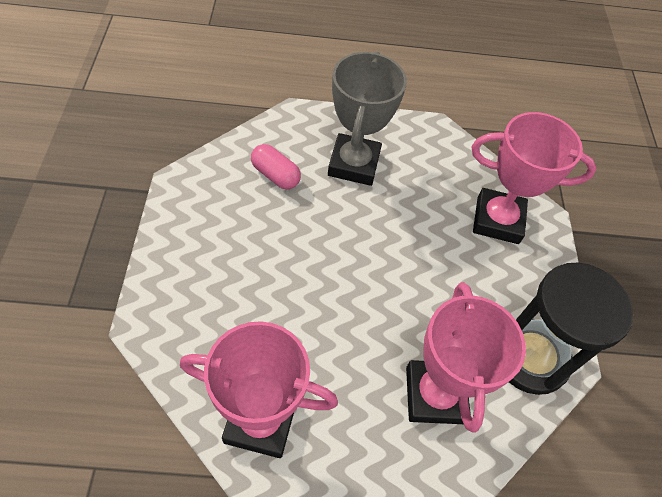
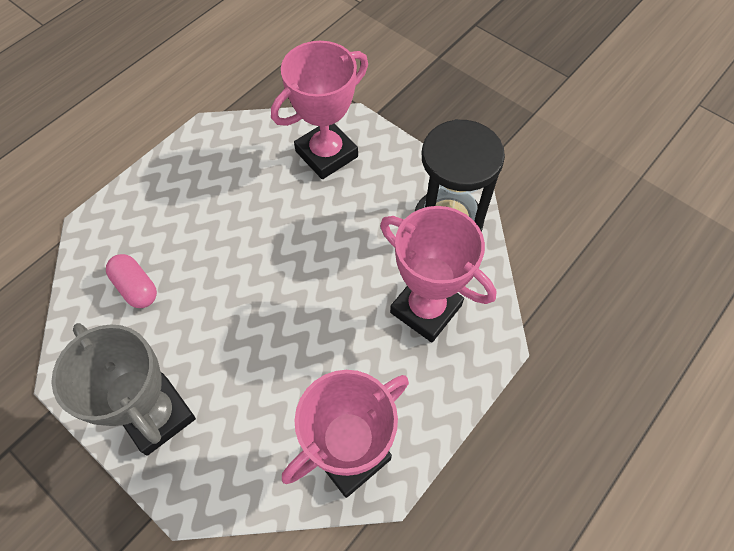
camera: 45 degrees left, 5 degrees up
(275, 175) = (136, 287): pink capsule -> pink capsule turned 60 degrees clockwise
(354, 164) = (183, 217): grey trophy -> grey trophy (157, 415)

